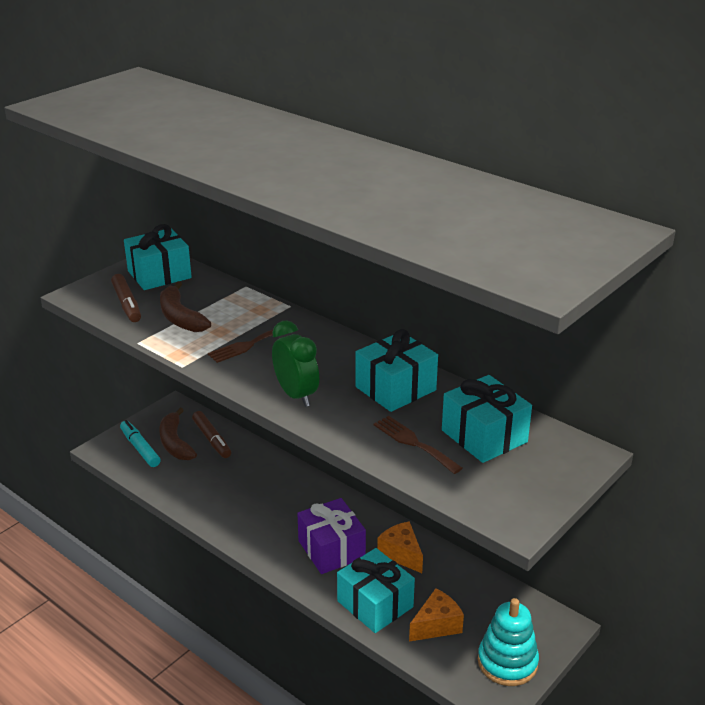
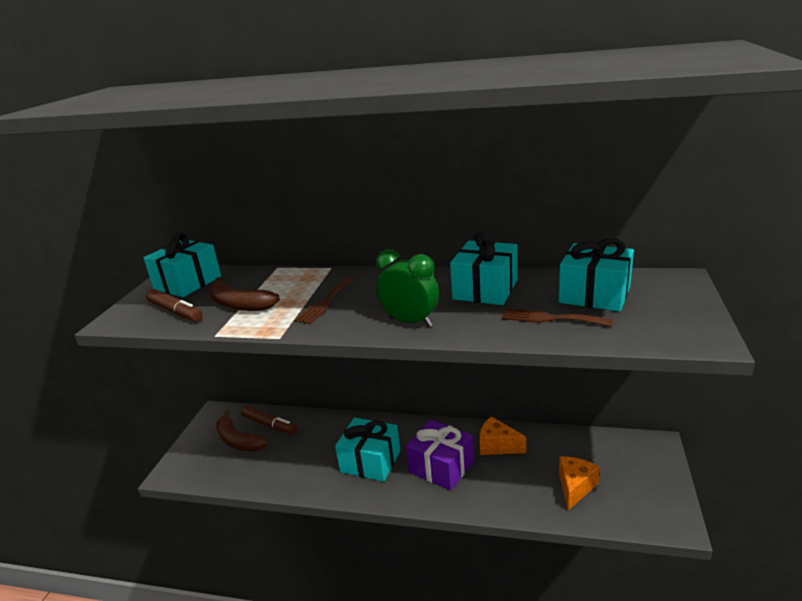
camera: 25 degrees left, 5 degrees down
(140, 448) = (208, 457): turquoise marker -> none
(375, 604) = (514, 493): turquoise gift -> turquoise gift (370, 461)
(507, 662) = (651, 490): turquoise stacking toy -> none

